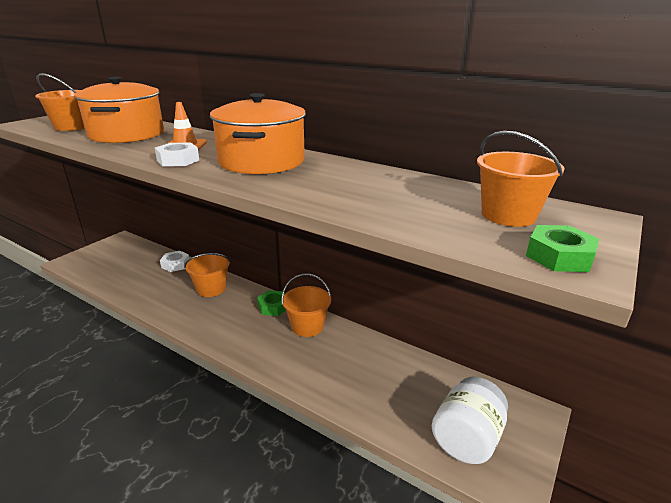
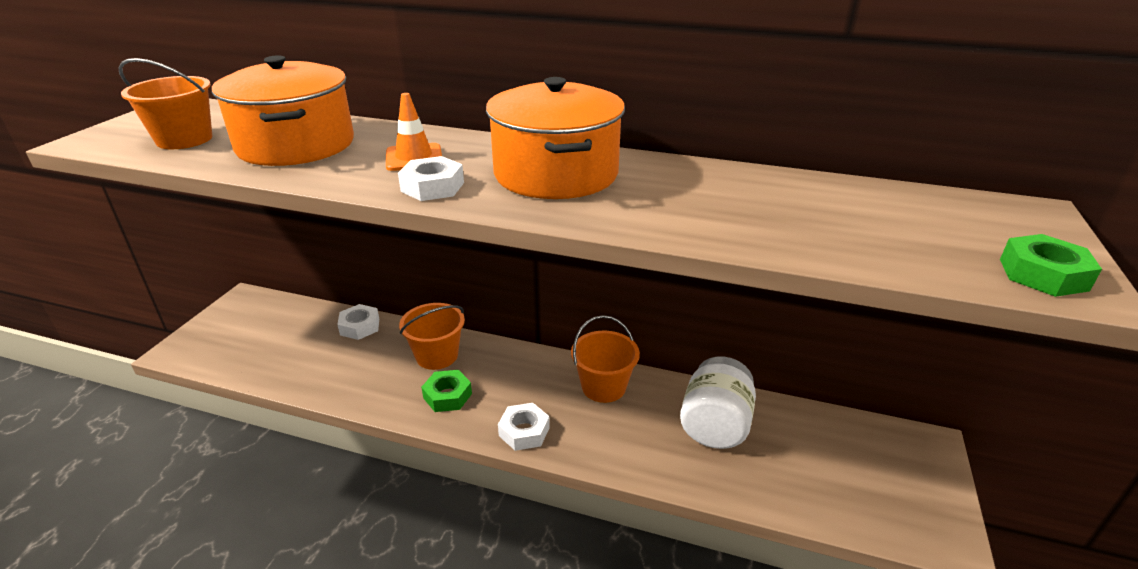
camera: 15 degrees left, 5 degrees up
(238, 344) = (524, 431): none -> white nut
(273, 307) = (541, 367): green nut -> green nut (447, 396)
(466, 439) = (871, 495): white jar -> white jar (715, 425)
(508, 215) = (939, 222): orange bucket -> none

